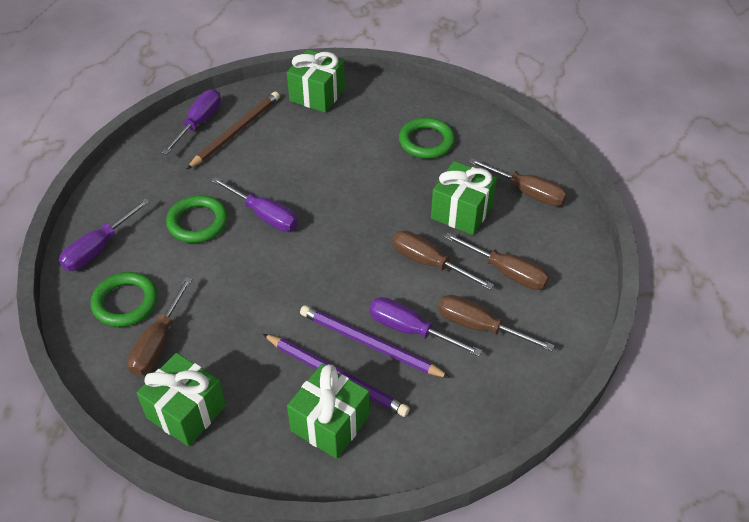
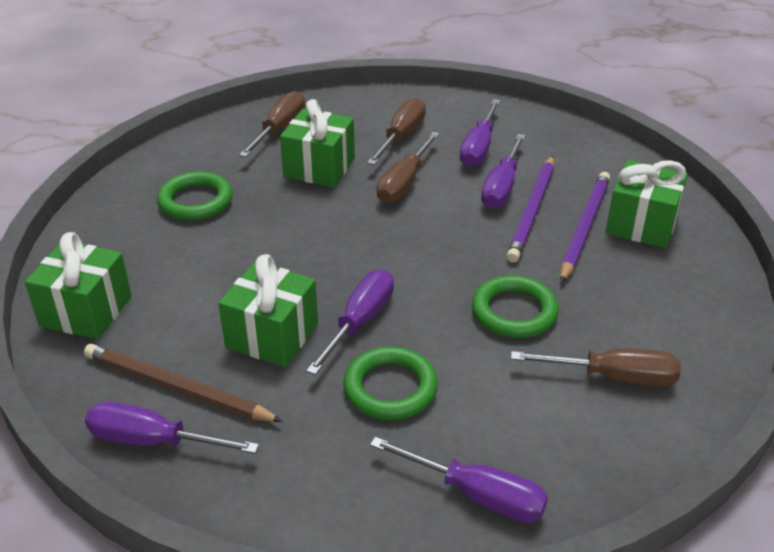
camera: 100 degrees left, 10 degrees down
(125, 302) = (565, 429): green ring -> green ring (514, 312)
(186, 412) = (692, 329): green gift -> green gift (272, 335)
(480, 327) = (479, 148): brown screwdriver -> purple screwdriver

